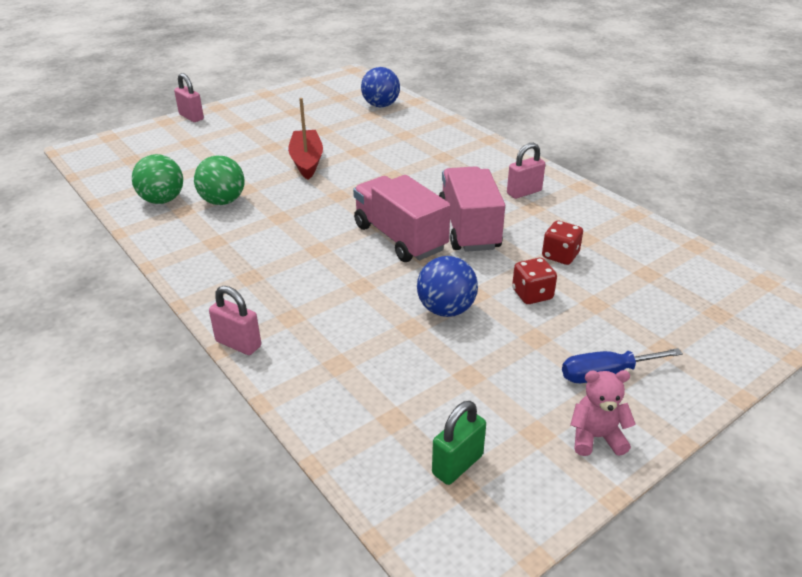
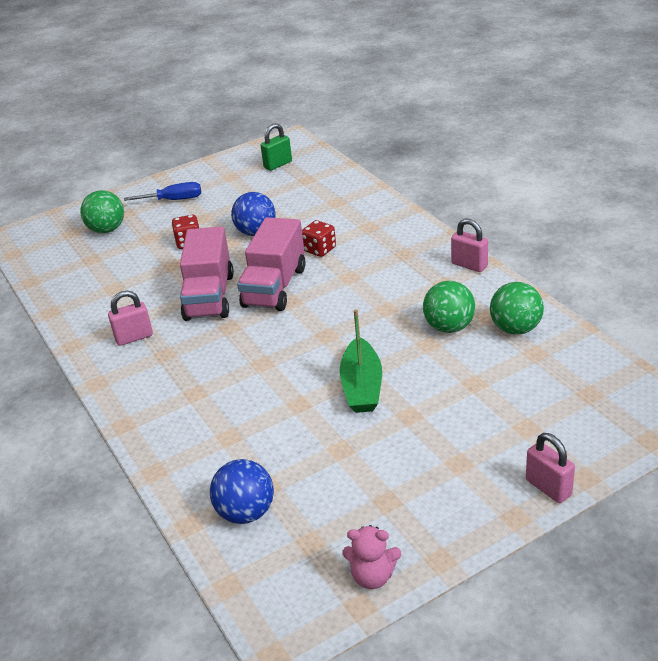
camera: 170 degrees left, 0 degrees up
(238, 344) = (403, 210): pink padlock -> pink padlock (469, 265)
(306, 161) = (362, 386): red boat -> green boat
(400, 238) = (274, 287): pink truck -> pink truck turned 45 degrees clockwise
(560, 256) = (147, 272): red dice -> red dice (319, 250)
(596, 437) = (201, 175): pink teddy bear -> pink teddy bear (372, 576)
(667, 317) = (107, 229): none -> green ball

